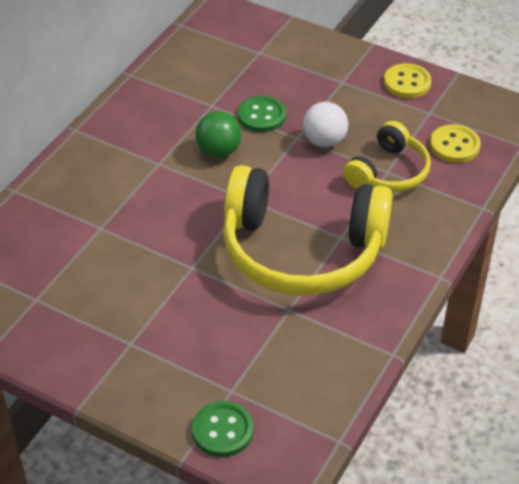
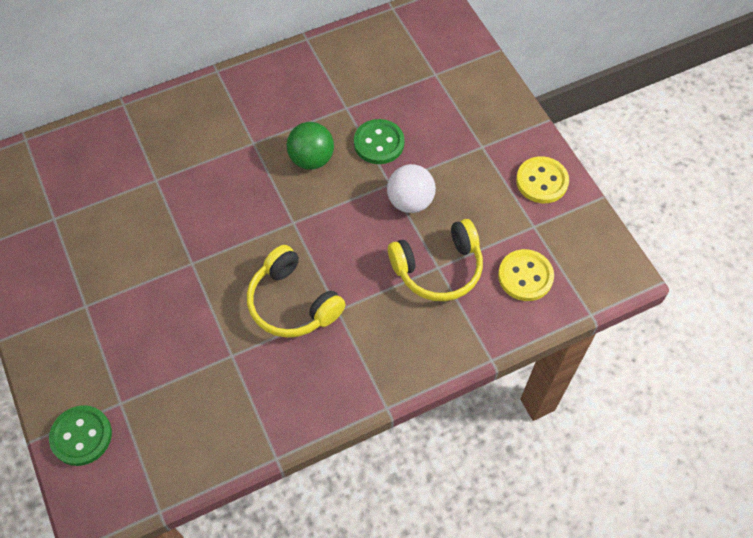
camera: 35 degrees right, 15 degrees up
(301, 250) = (292, 303): yellow headphones -> yellow headphones, size x0.54

